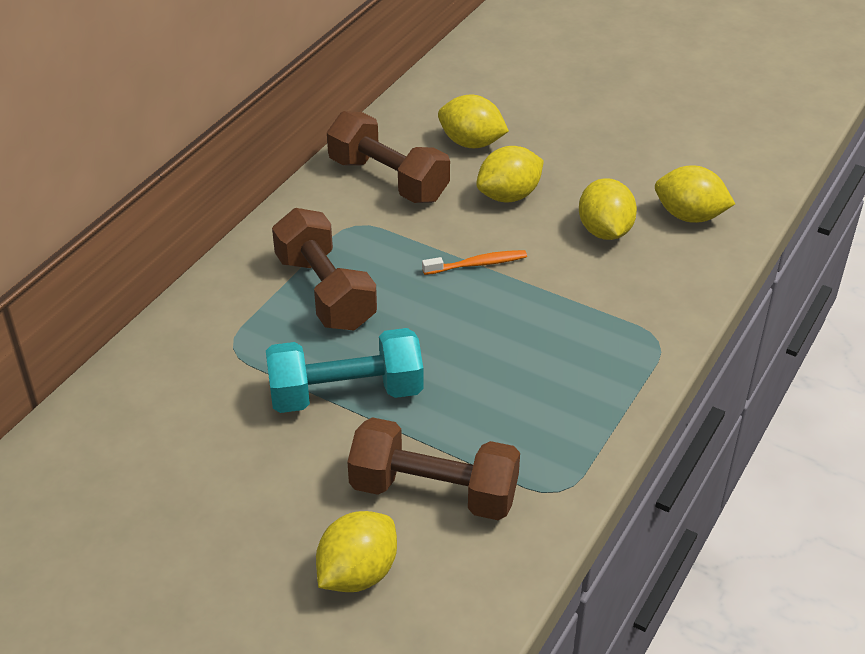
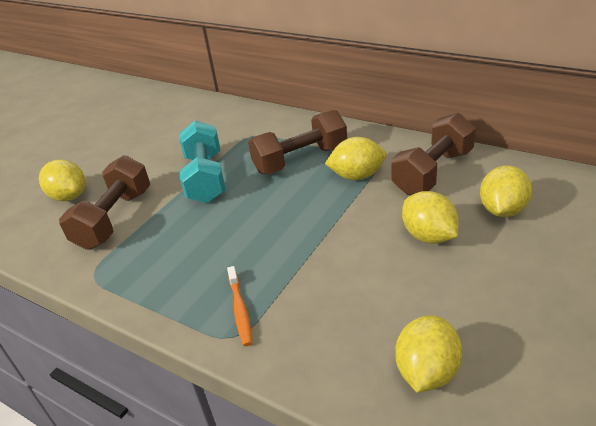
camera: 95 degrees right, 5 degrees down
(477, 264) = (333, 223): orange toothbrush -> orange toothbrush (240, 310)
(604, 231) = (388, 300): yellow lemon -> yellow lemon (357, 176)

